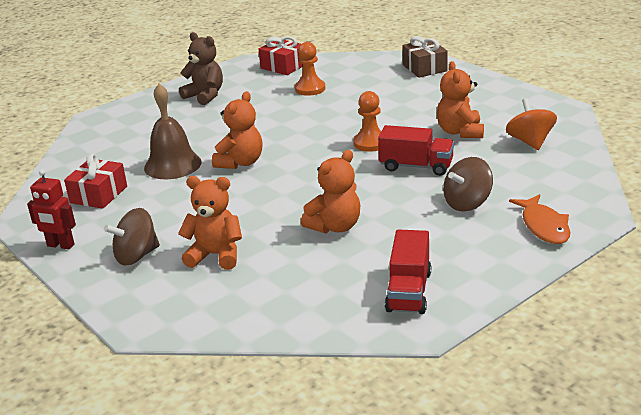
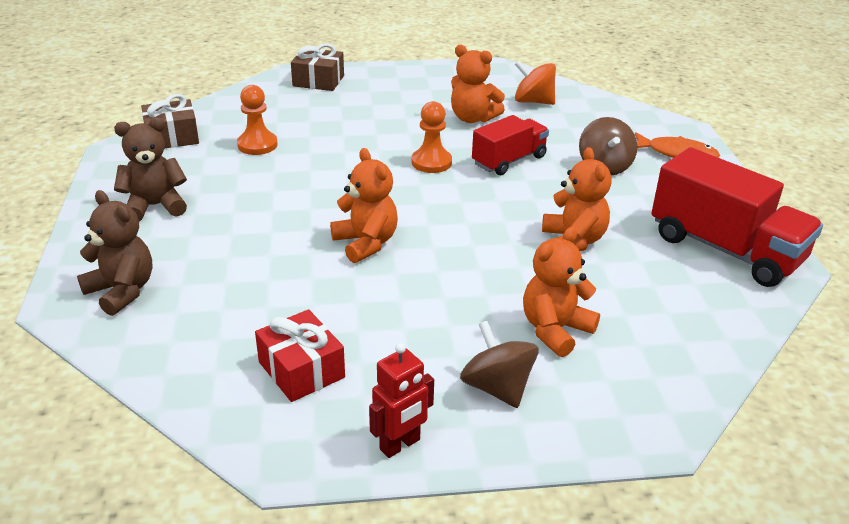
camera: 60 degrees left, 5 degrees up
(119, 124) = (122, 291): none -> brown teddy bear
(136, 256) = (497, 387): brown spinning top -> brown spinning top turned 150 degrees clockwise
(172, 165) = (303, 288): brown bell -> none
(283, 66) = (172, 137): red gift -> brown gift
(409, 291) = (725, 249): red truck -> red truck, size x1.64

